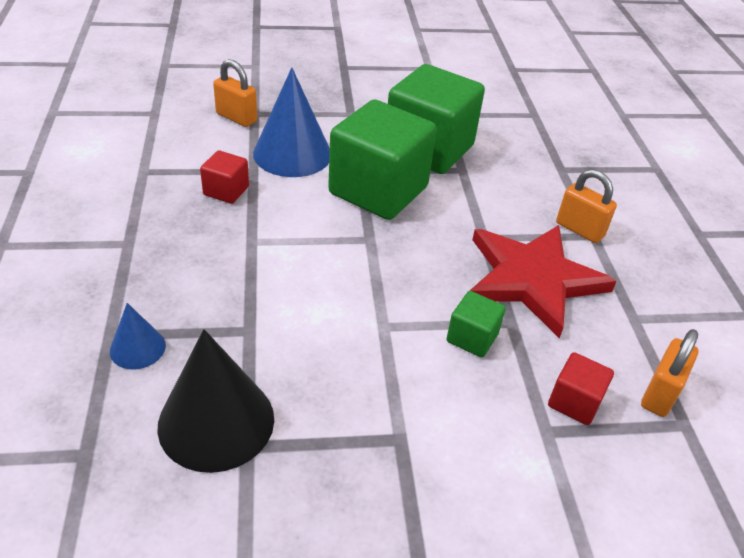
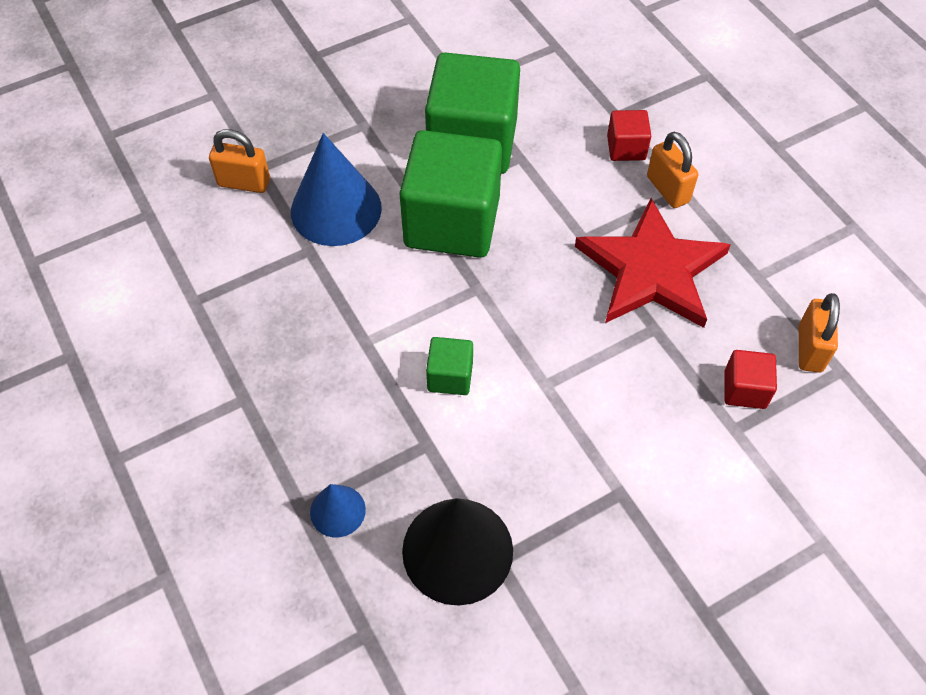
camera: 20 degrees left, 15 degrees up
(226, 191) = (299, 289): red cube -> red cube (626, 148)
(472, 338) = (629, 361): green cube -> green cube (450, 376)
(579, 229) = (667, 189): orange padlock -> orange padlock turned 45 degrees clockwise

